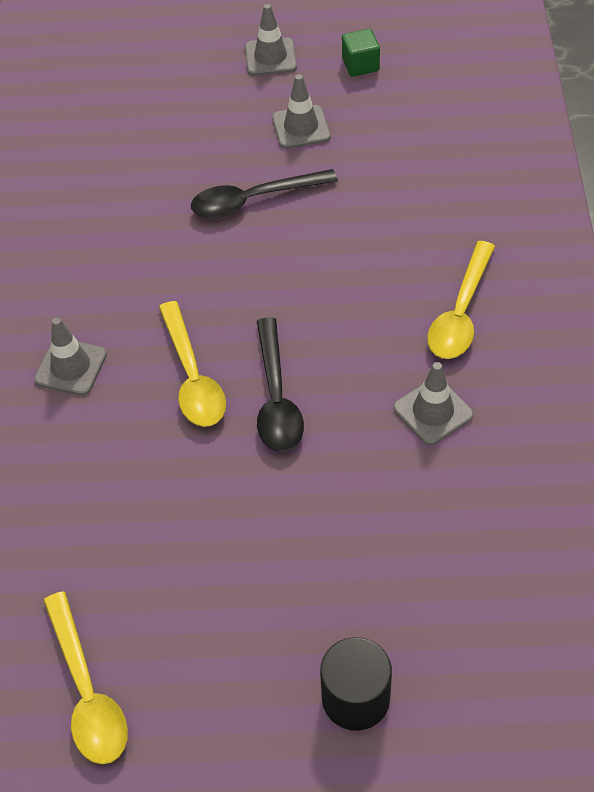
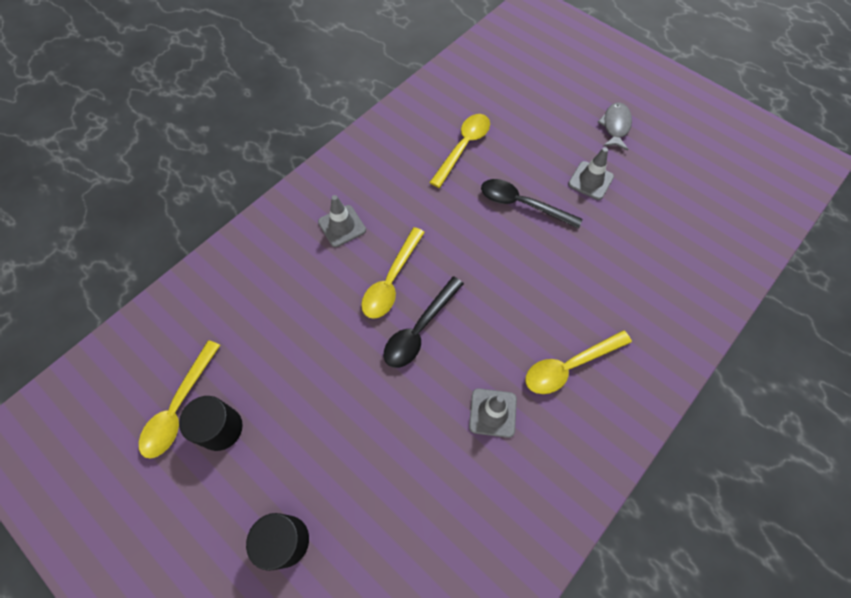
camera: 40 degrees right, 10 degrees up
(125, 188) = (463, 147): none -> yellow spoon
(163, 668) = (221, 428): none -> black cylinder
(270, 57) = (615, 126): grey traffic cone -> grey fish
(360, 65) = (663, 167): green cube -> none

